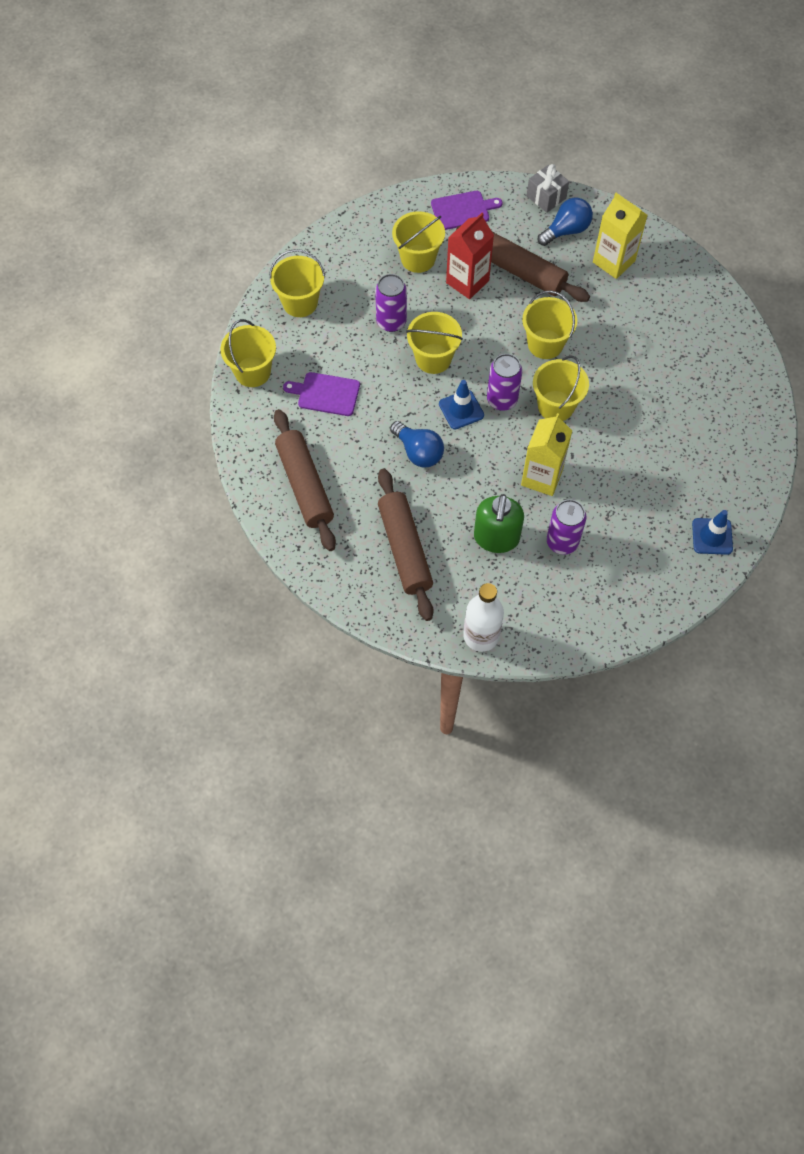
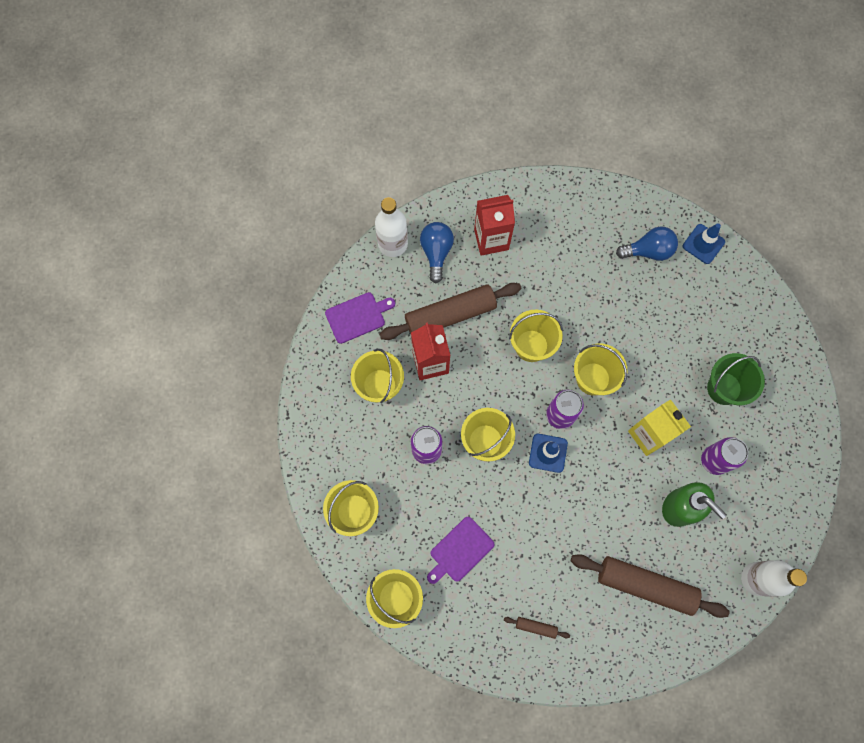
camera: 55 degrees left, 10 degrees up
(304, 485) = (536, 627): brown rolling pin -> brown rolling pin, size x0.41
(418, 452) = (564, 514): blue light bulb -> blue light bulb (648, 251)
(462, 210) = (357, 316): purple cutting board -> purple cutting board turned 45 degrees clockwise
(546, 197) = (393, 244): grey gift -> white bottle
(613, 261) = (491, 239): yellow carton -> red carton
(636, 513) = (724, 388): none -> green bucket
(712, 536) = (777, 349): blue traffic cone -> blue traffic cone (703, 244)

